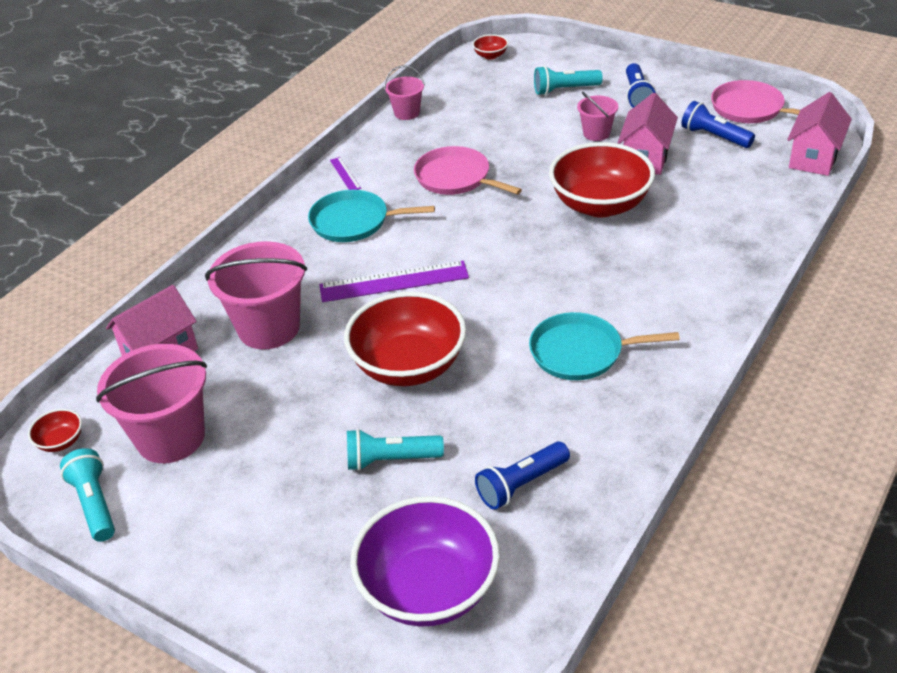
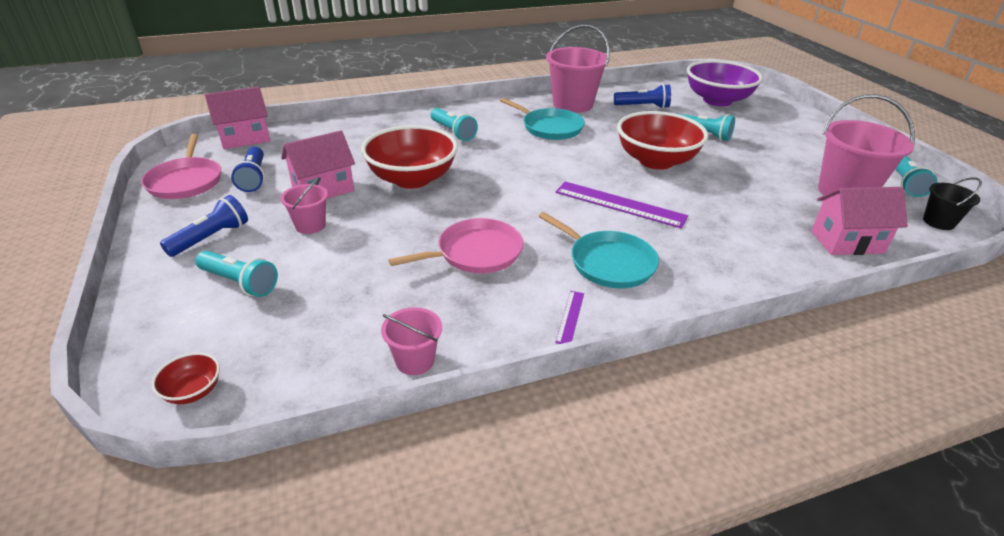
camera: 145 degrees left, 5 degrees down
(61, 441) = (938, 222): red bowl -> black bucket
(269, 328) = (743, 219): pink bucket -> pink bucket (572, 104)
(456, 178) = (475, 253): pink pan -> pink pan turned 105 degrees counterclockwise
(664, 278) = (453, 132): none -> turquoise flashlight

